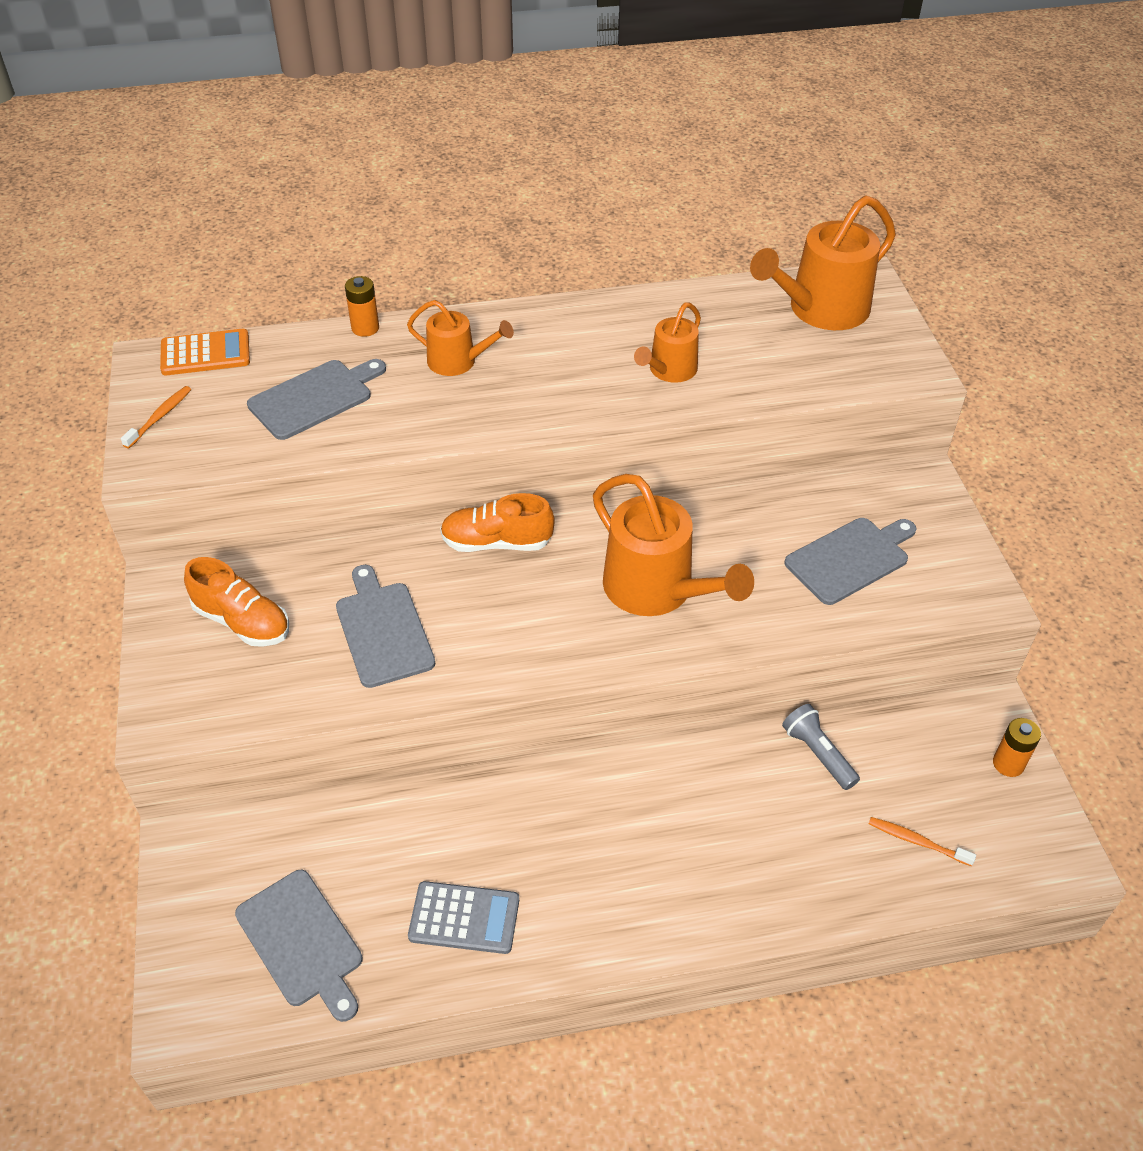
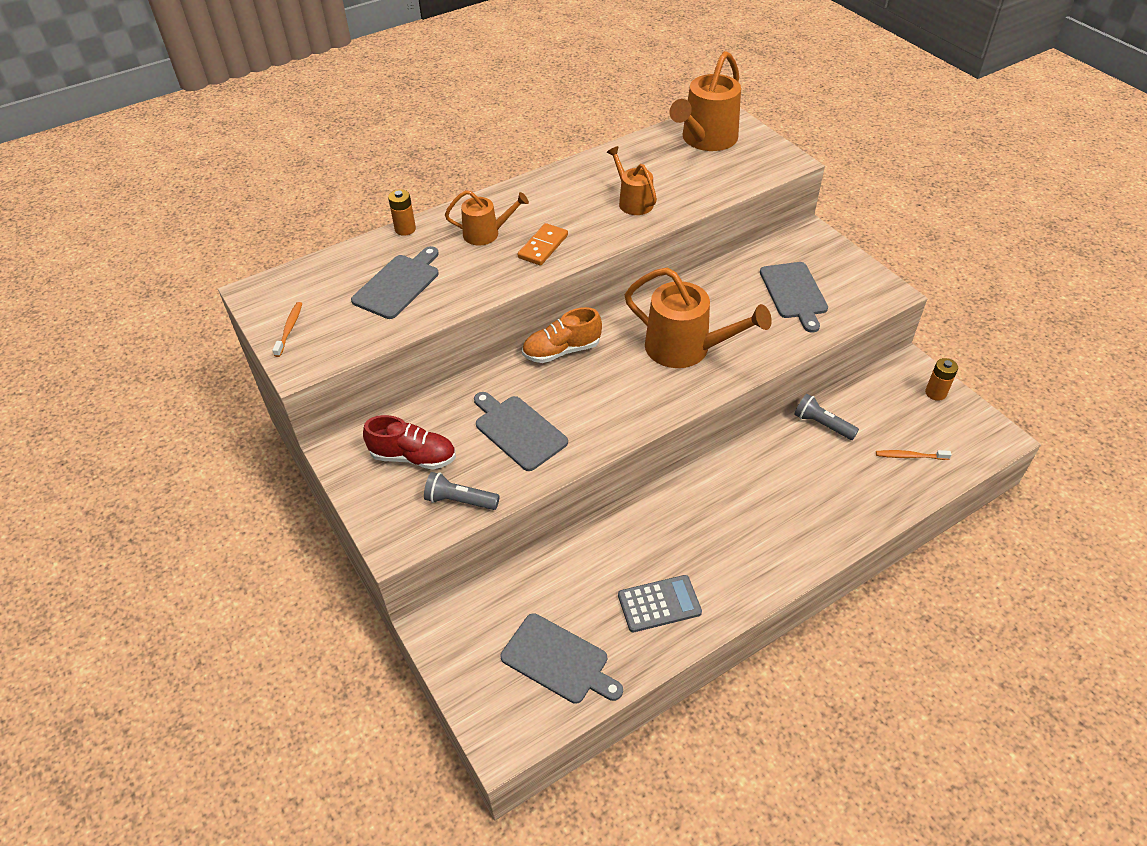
camera: 20 degrees left, 0 degrees up
(205, 353) = (296, 277): orange calculator -> none
(242, 621) = (413, 457): orange shoe -> red shoe
(263, 696) = (460, 501): none -> grey flashlight
(517, 399) = (543, 247): none -> orange domino
(669, 370) = (633, 202): orange watering can -> orange watering can turned 135 degrees clockwise
(850, 558) = (794, 293): grey cutting board -> grey cutting board turned 135 degrees clockwise

